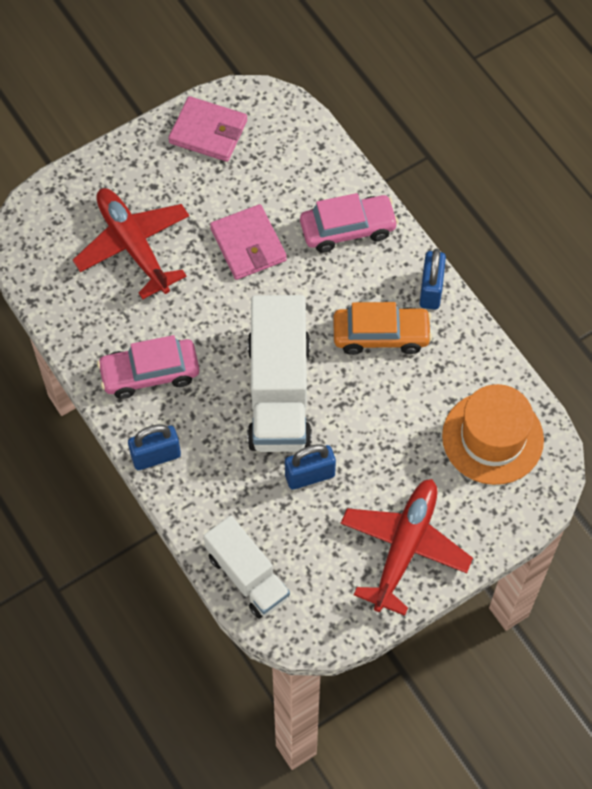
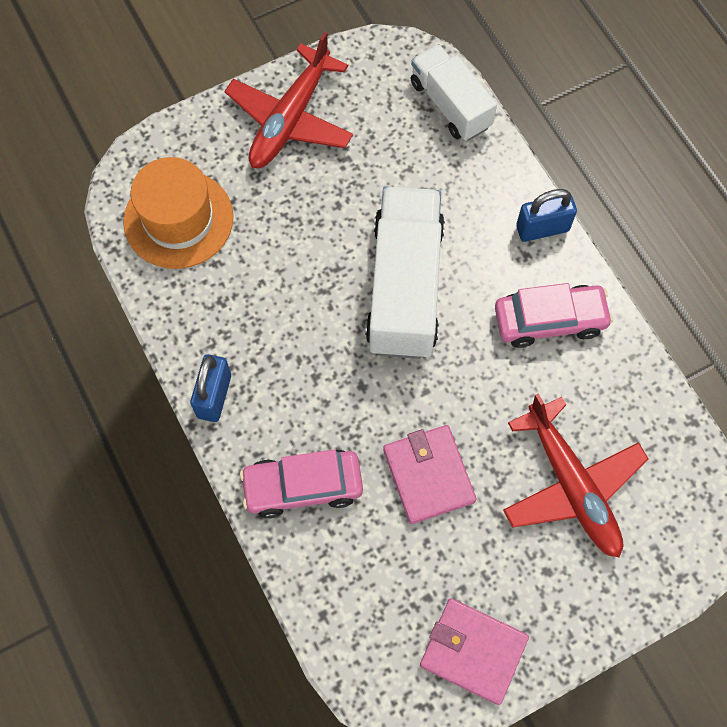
camera: 175 degrees left, 5 degrees up
(310, 475) = (379, 196): blue padlock -> none
(381, 335) = (281, 344): orange car -> none

